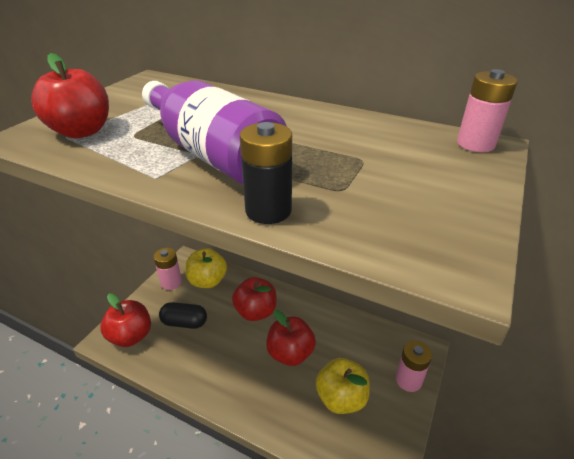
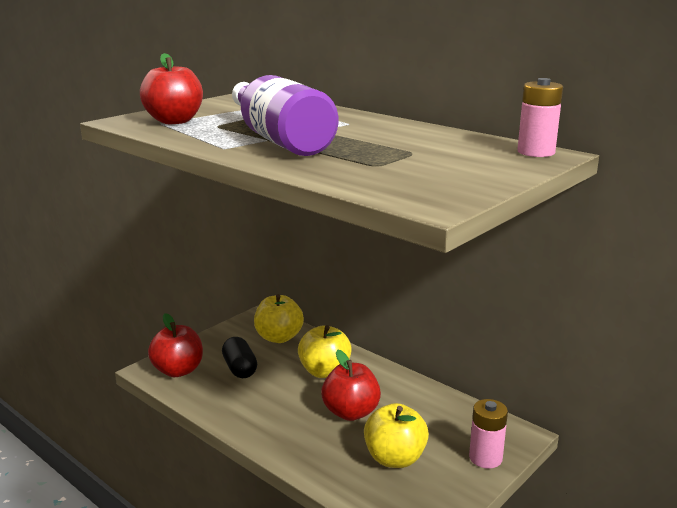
camera: 15 degrees right, 15 degrees down
(171, 282) = (237, 333): pink battery -> none
(184, 322) = (240, 368): black capsule -> black capsule turned 45 degrees clockwise
(256, 312) = (324, 372): red apple -> yellow apple
(268, 210) = (304, 169): black battery -> none

